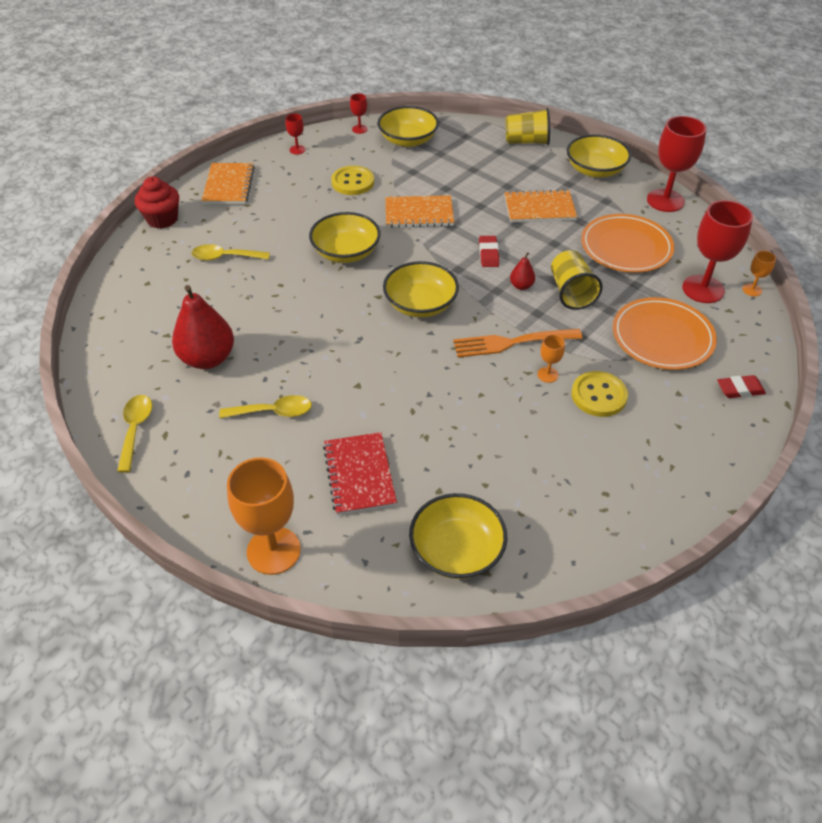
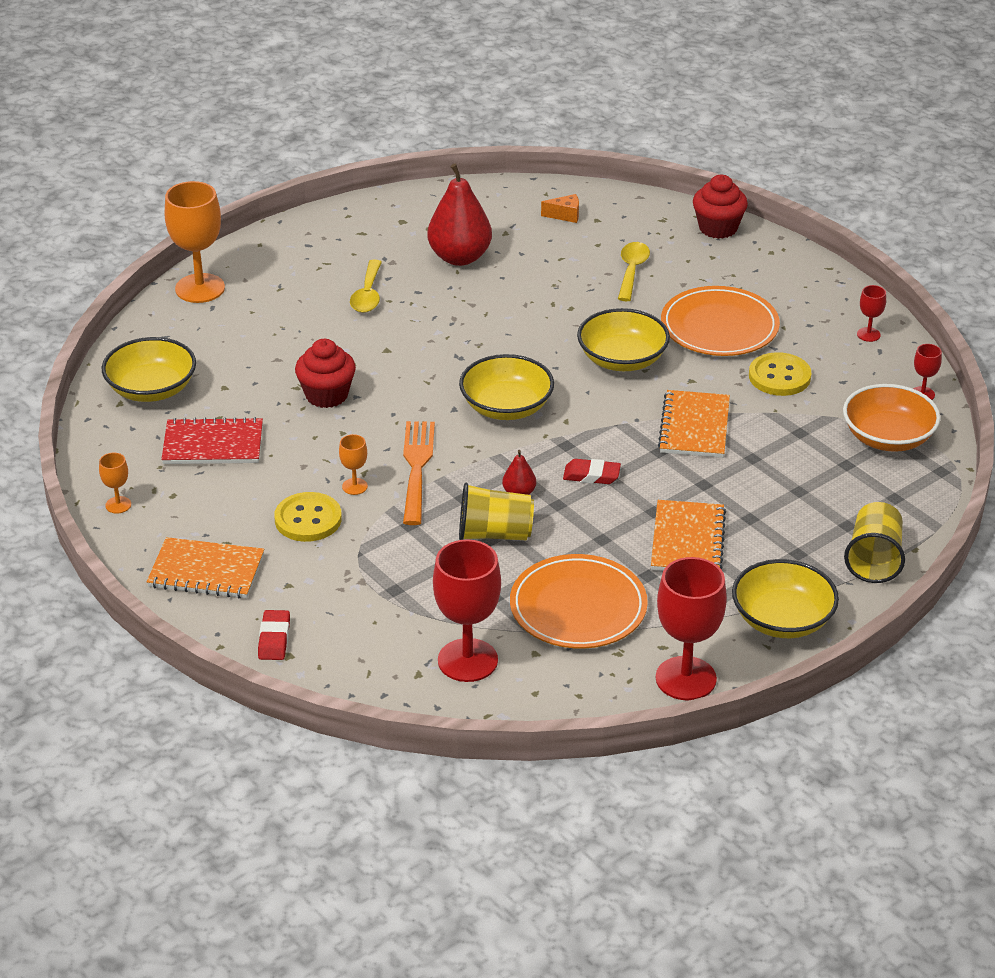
camera: 100 degrees right, 10 degrees down
(135, 430) = (374, 217): yellow spoon -> none
(139, 301) = (565, 215): none -> orange cheese
(229, 185) = (785, 276): orange notebook -> orange notebook (206, 571)
(359, 475) = (264, 341): red notebook -> red notebook (213, 444)
(408, 140) = (888, 437): yellow bowl -> orange bowl
(432, 413) = (326, 395): none -> red cupcake
(662, 337) = (386, 596): orange plate -> orange plate (719, 327)
(752, 290) = (452, 710): orange goblet -> orange goblet (118, 505)

